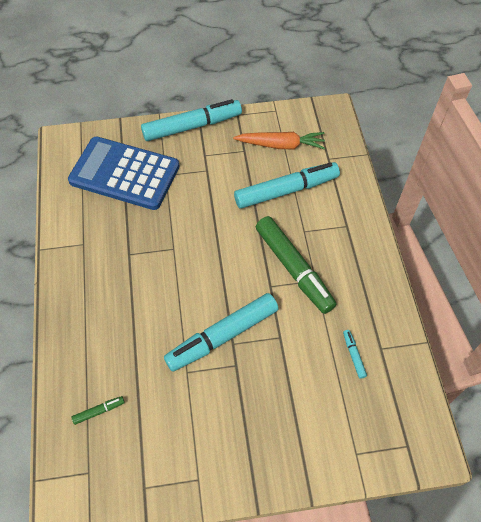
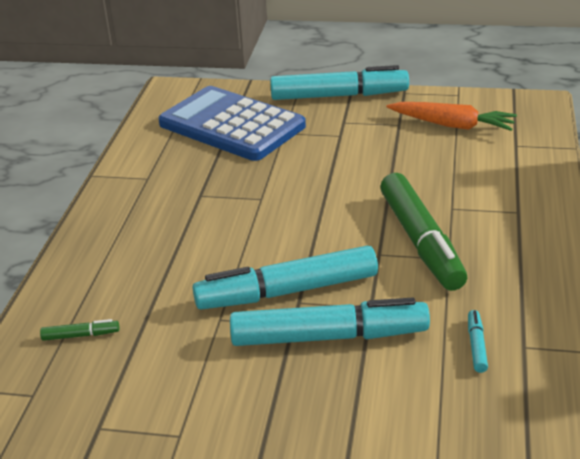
camera: 20 degrees right, 25 degrees down
(286, 190) = (442, 166): turquoise marker -> turquoise marker (329, 337)

